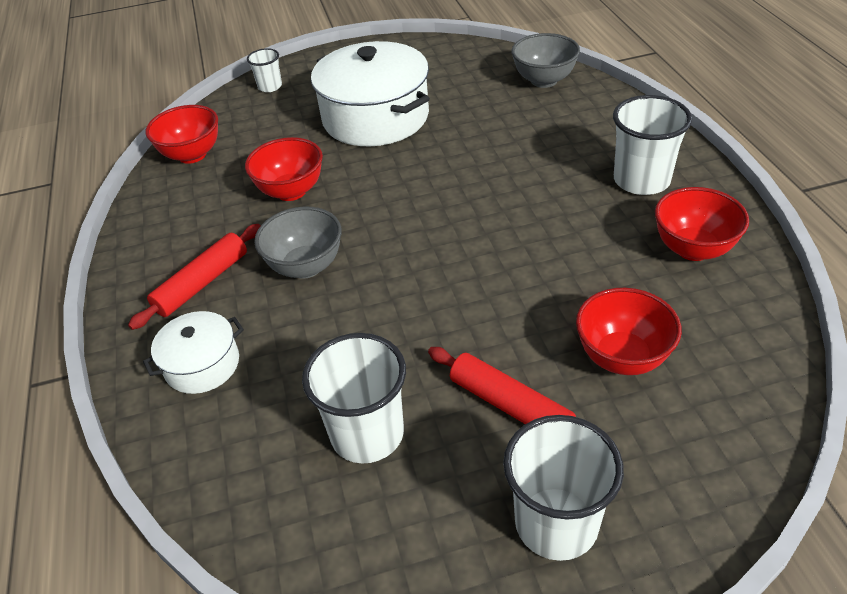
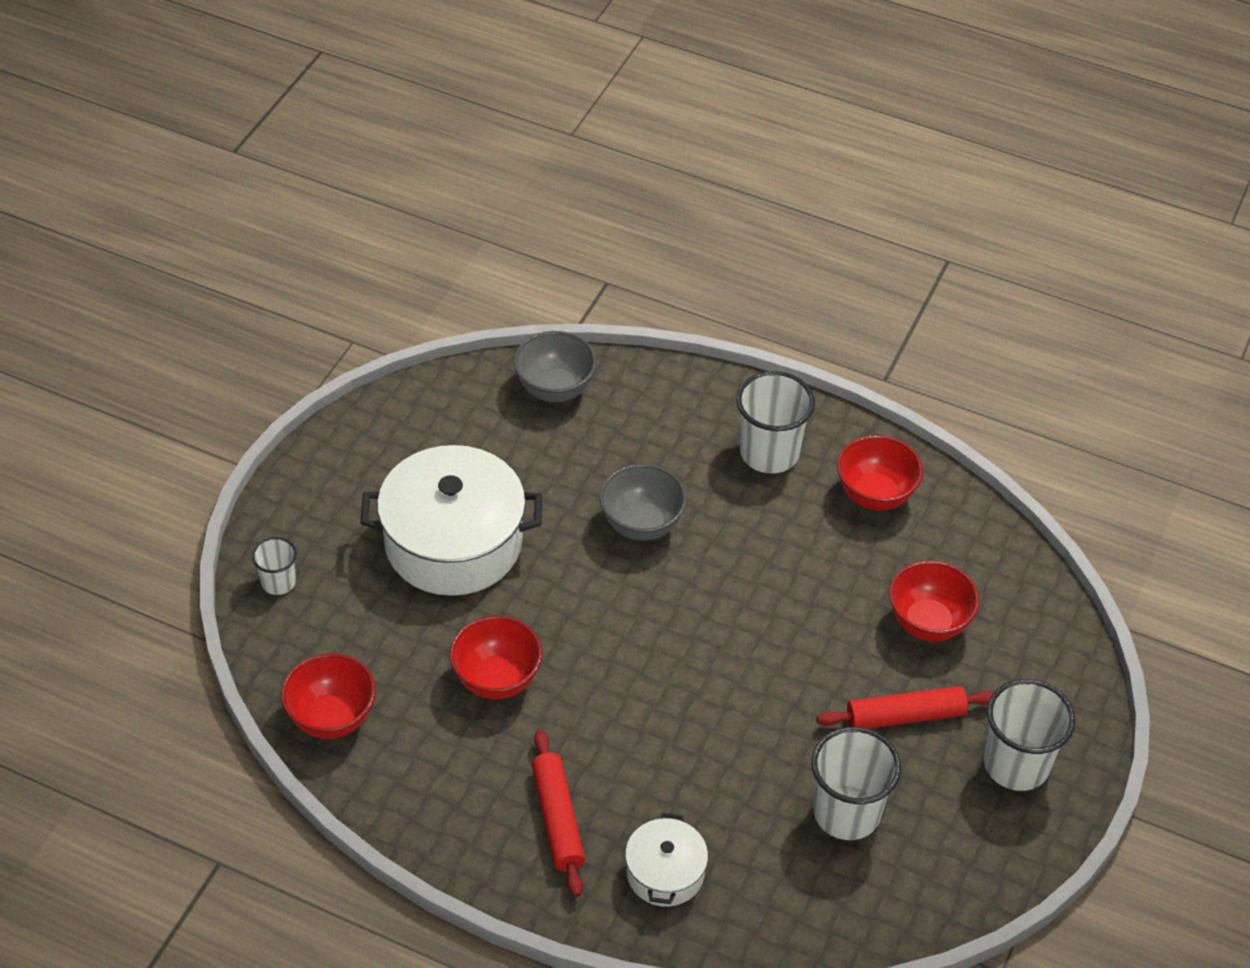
camera: 55 degrees left, 5 degrees up
(306, 266) = (620, 735): grey bowl -> grey bowl (641, 524)

